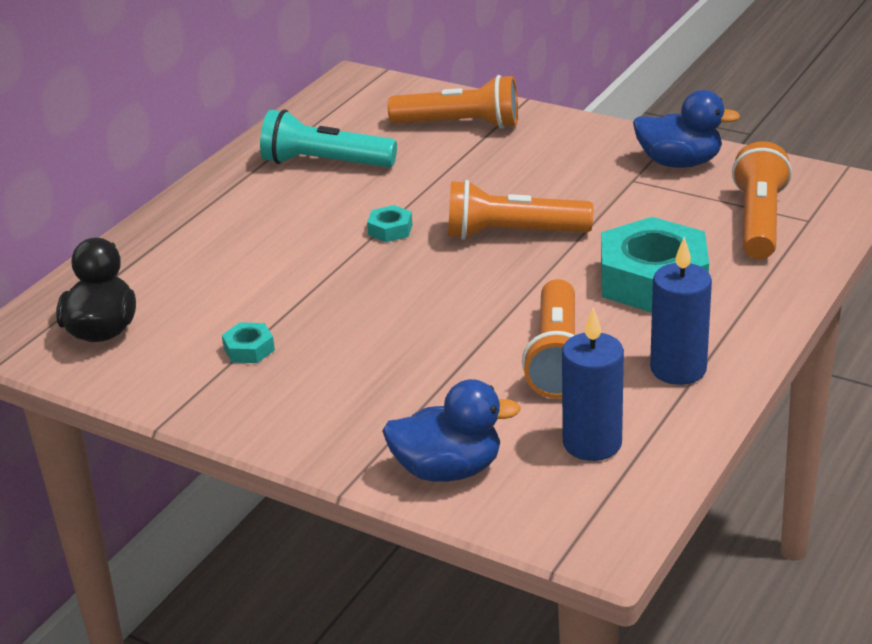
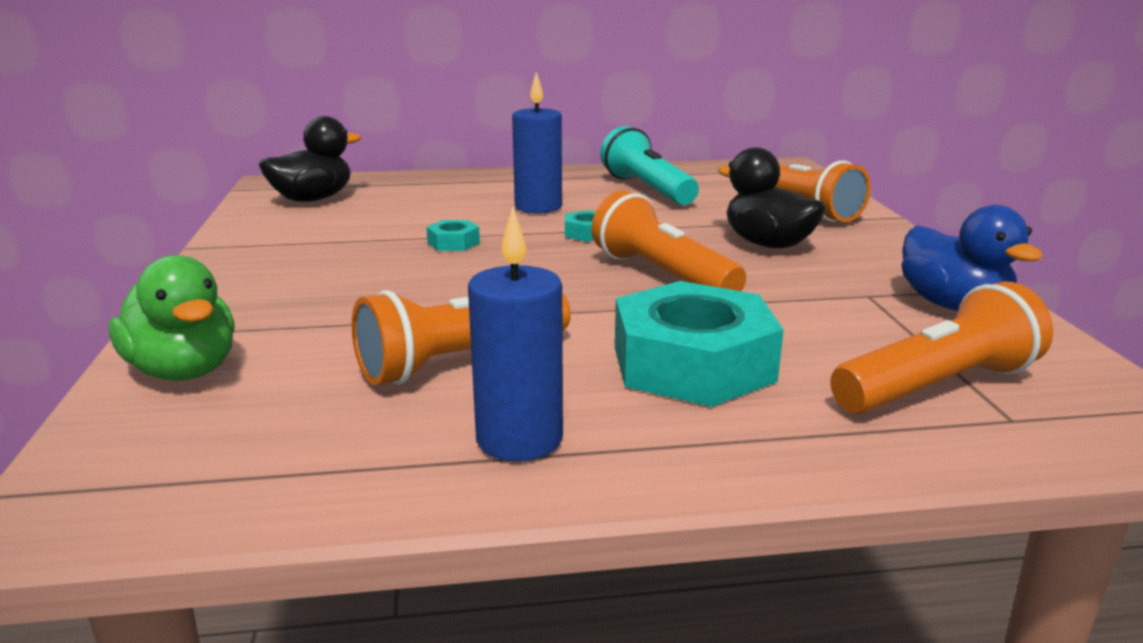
camera: 50 degrees right, 10 degrees down
(249, 349) = (332, 242): turquoise nut -> turquoise nut (453, 243)
(448, 470) = (184, 371): blue duck -> green duck
(510, 171) = (768, 244): none -> black duck
(592, 443) = (295, 434): blue candle -> blue candle (538, 207)

